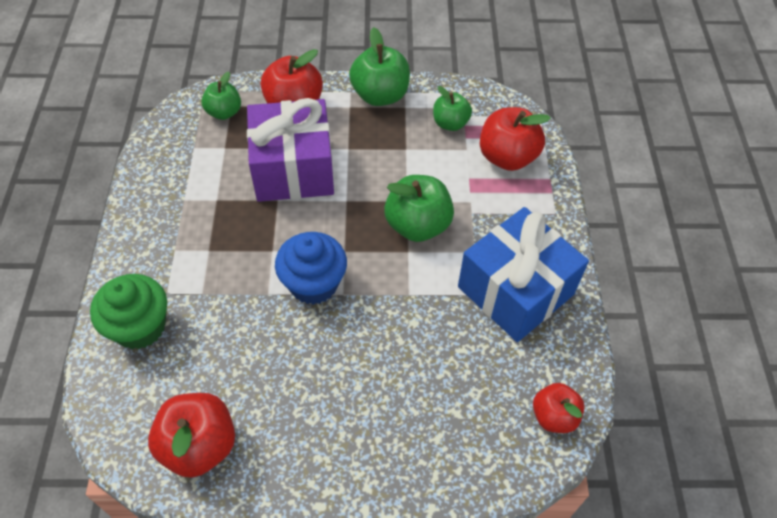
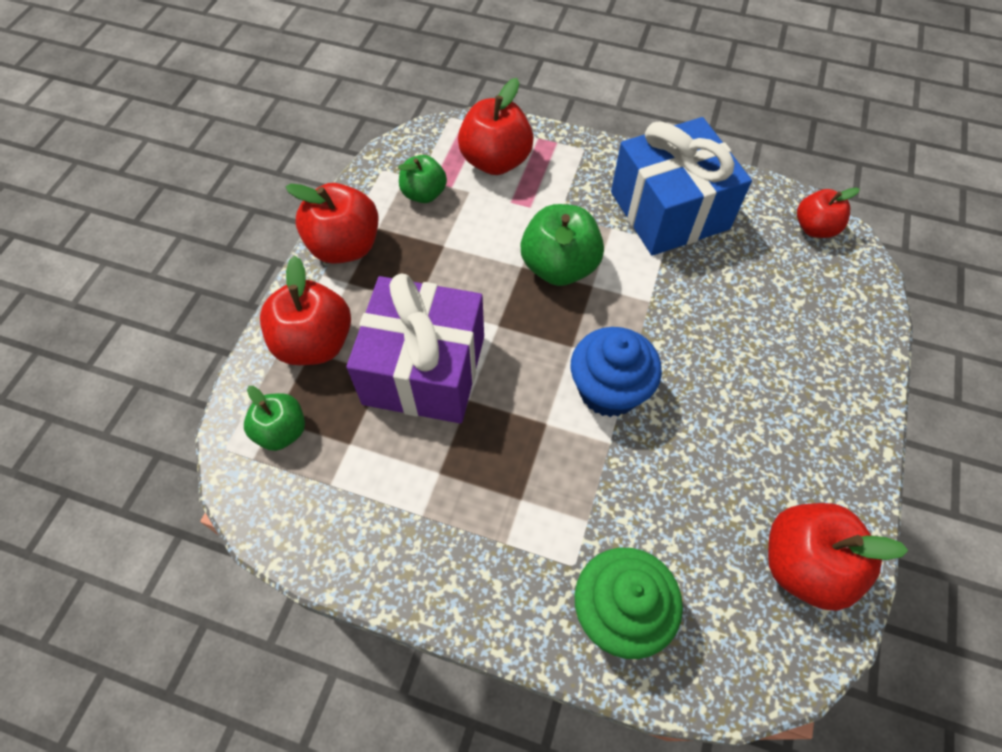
camera: 70 degrees left, 5 degrees up
(380, 95) = (345, 246): green apple -> red apple

